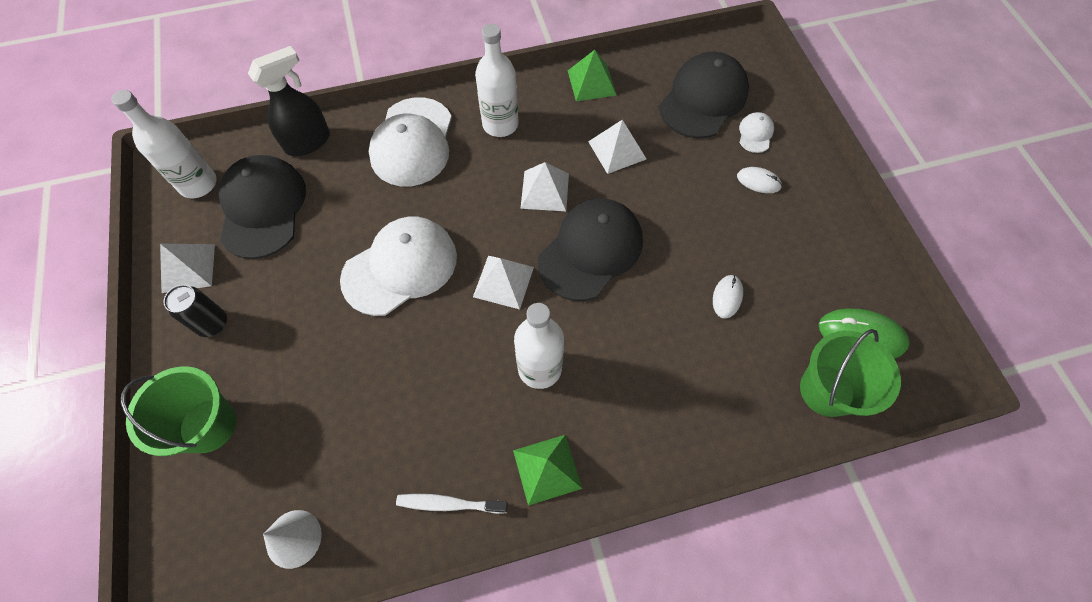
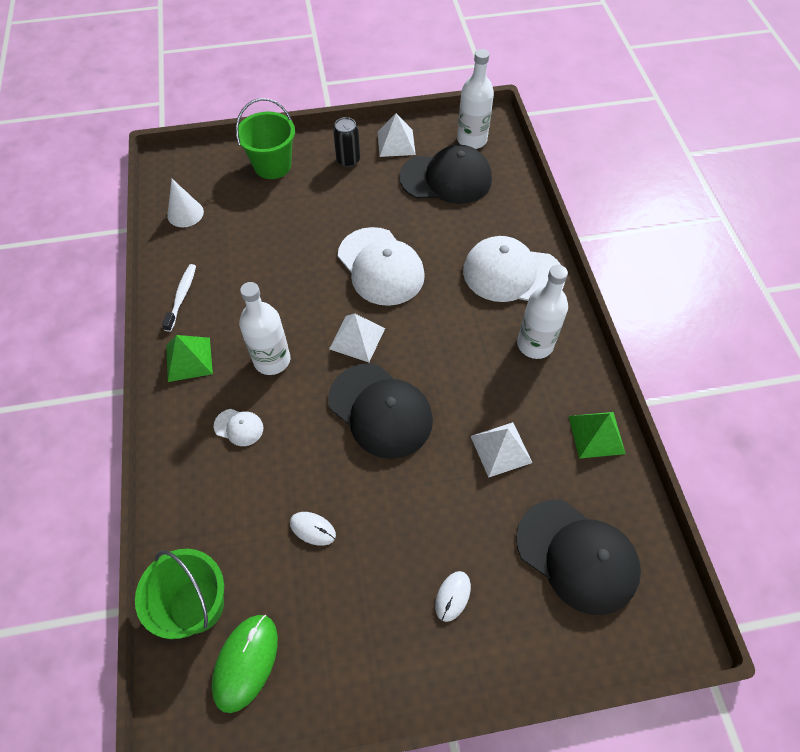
camera: 95 degrees right, 5 degrees down
(308, 142) = (513, 202): black spray bottle -> none
(545, 191) = (452, 377): white pyramid -> none
(755, 134) = (523, 609): white cap -> white cap (239, 427)

